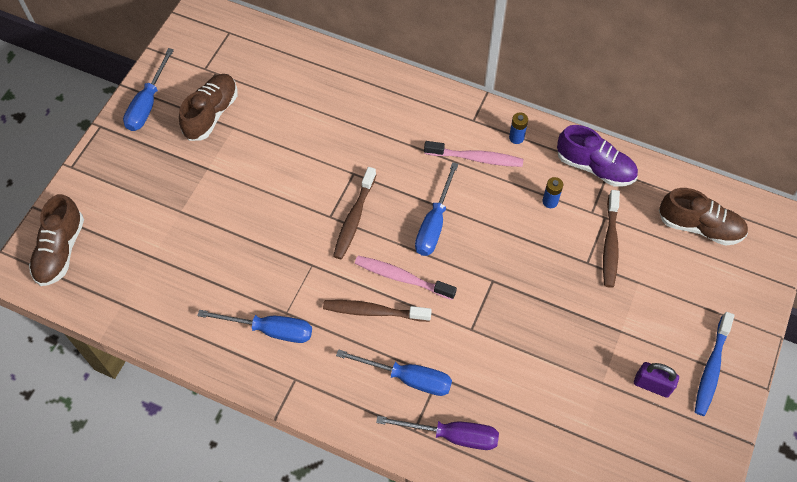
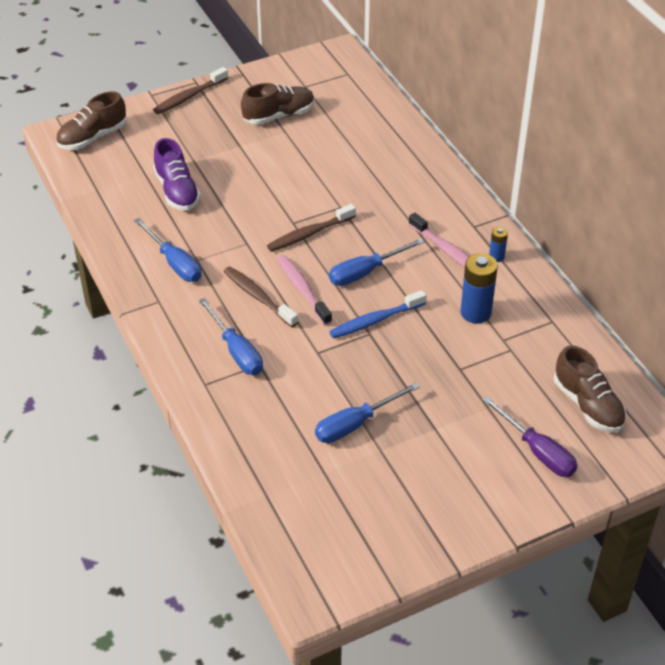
camera: 40 degrees right, 15 degrees down
(147, 104) = (242, 86): blue screwdriver -> blue screwdriver (355, 424)
(452, 435) = (228, 405): purple screwdriver -> purple screwdriver (537, 451)
(550, 201) = (475, 312): blue battery -> blue battery, size x1.90
(594, 167) = (541, 313): purple shoe -> purple shoe (177, 191)
(610, 244) = (494, 369): brown toothbrush -> brown toothbrush (189, 97)
(652, 385) = (419, 478): purple padlock -> none
(711, 368) = (483, 501): blue toothbrush -> blue toothbrush (375, 320)

